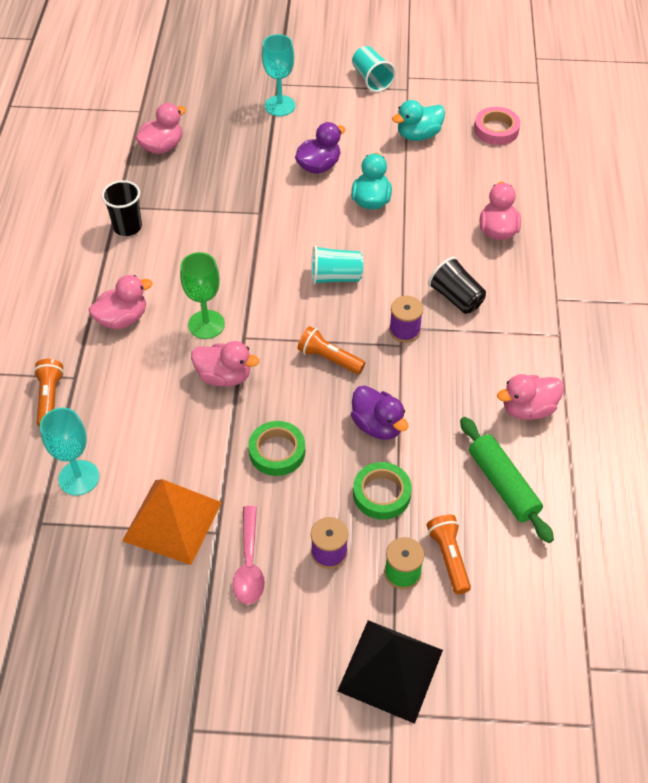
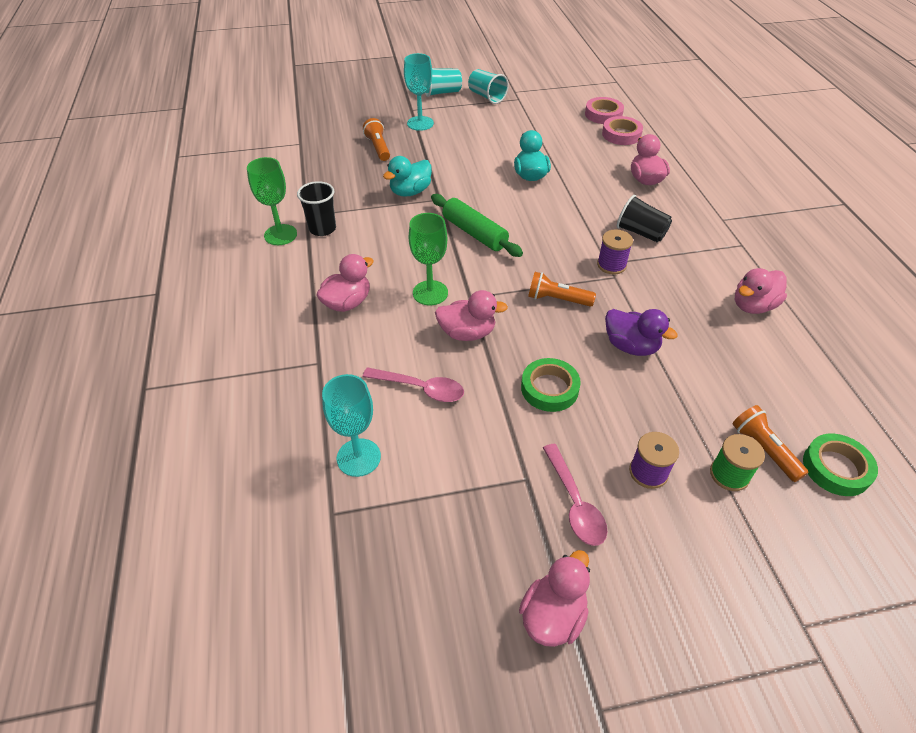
camera: 15 degrees left, 5 degrees down
(49, 398) = (299, 387): orange flashlight -> orange flashlight (378, 148)
(84, 226) = (280, 235): none -> green goblet
(157, 424) = (420, 388): none -> pink spoon
(162, 147) = (330, 165): pink duck -> pink duck (553, 615)
(172, 521) = (476, 478): orange pyramid -> none
(319, 166) = (473, 159): purple duck -> none
(335, 277) = (529, 235): turquoise cup -> turquoise cup (442, 93)
(381, 494) = (668, 405): green tape -> green tape (836, 468)
(390, 670) = (775, 577): black pyramid -> none
(418, 135) = (544, 126): turquoise duck -> turquoise duck (410, 192)
(502, 163) = (621, 134): none -> pink tape
(503, 485) = (771, 373): green rolling pin -> green rolling pin (474, 233)

